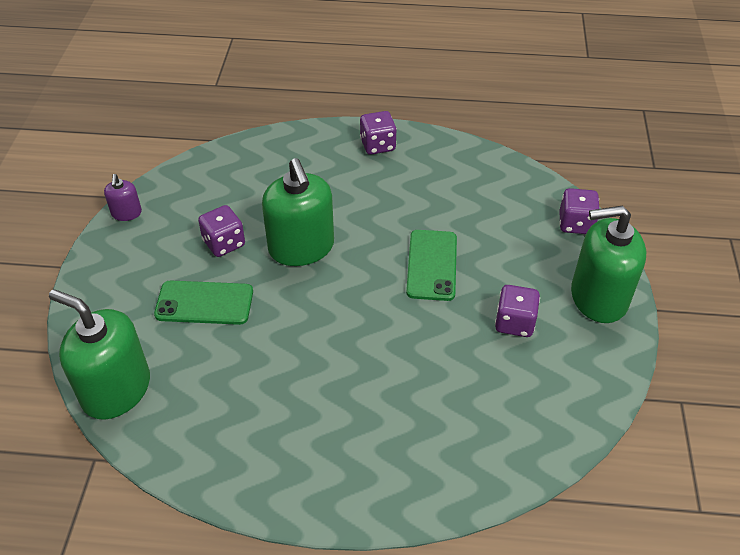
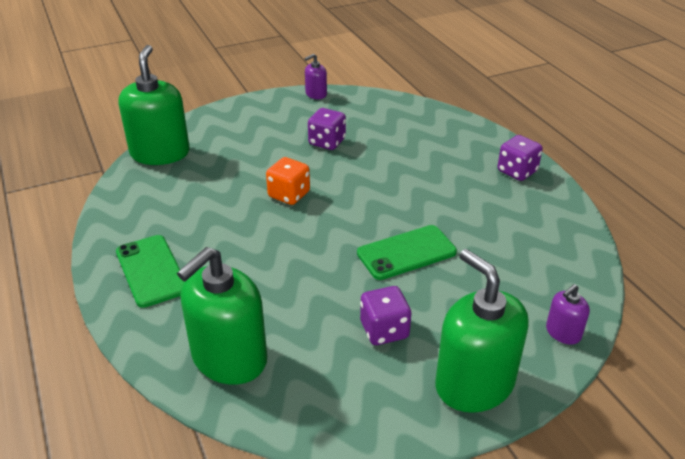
camera: 60 degrees right, 10 degrees down
(204, 303) = (262, 157): green phone -> green phone (151, 271)
(287, 308) = (289, 195): none -> orange dice
(301, 247) = (357, 177): green soap dispenser -> green soap dispenser (229, 358)
(575, 224) = (563, 332): purple dice -> purple soap dispenser

